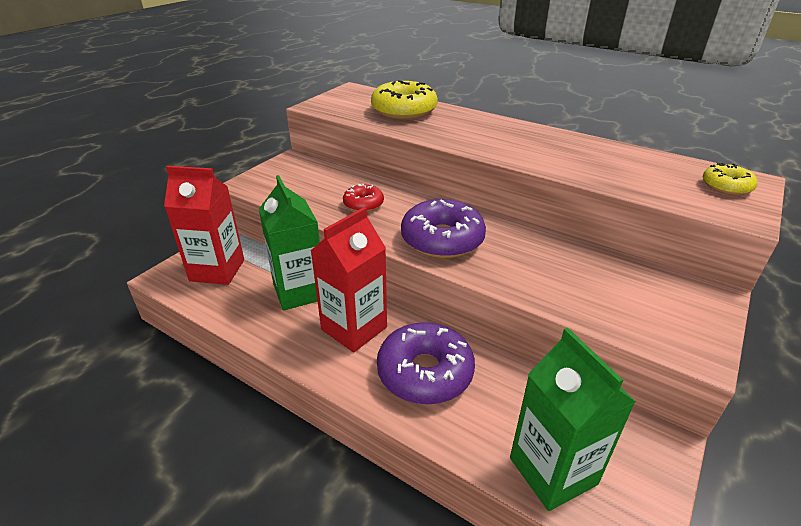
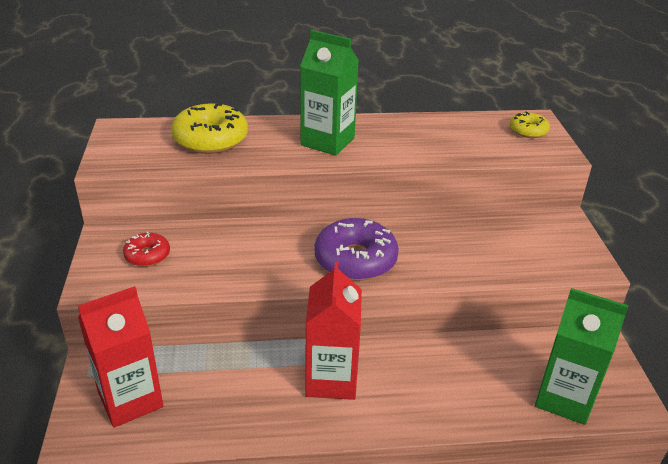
camera: 40 degrees left, 0 degrees up
(299, 292) = (244, 374): green carton -> green carton (327, 142)
(363, 204) = (247, 256): red donut -> red donut (147, 255)
(425, 372) = (423, 382): purple donut -> none

